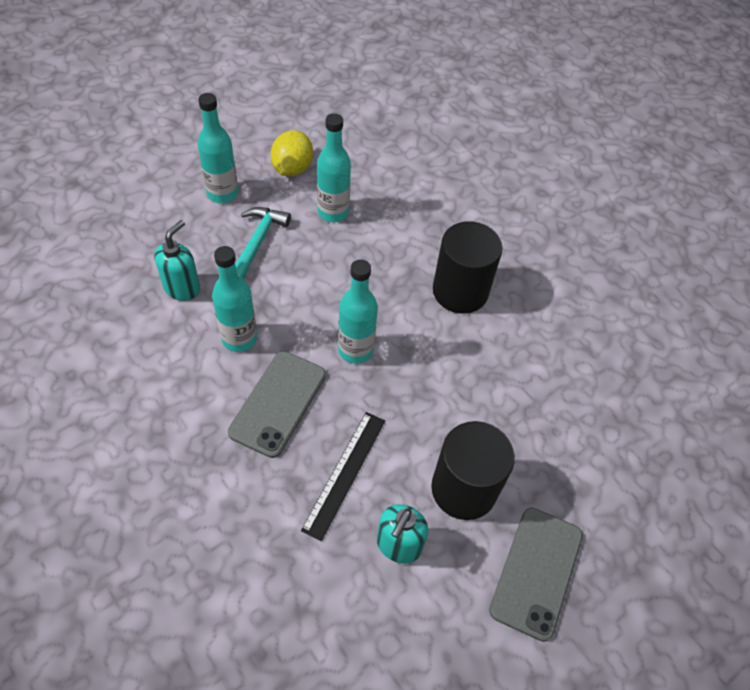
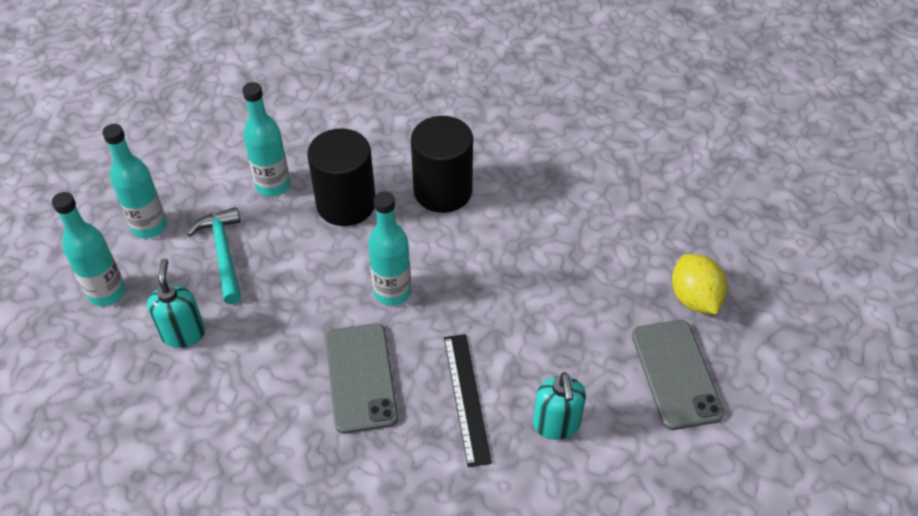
camera: 30 degrees left, 5 degrees down
(239, 338) = (278, 345): turquoise bottle -> turquoise bottle (107, 292)
(292, 168) = (200, 167): yellow lemon -> yellow lemon (694, 298)
(464, 489) = (572, 347): black cylinder -> black cylinder (346, 204)

